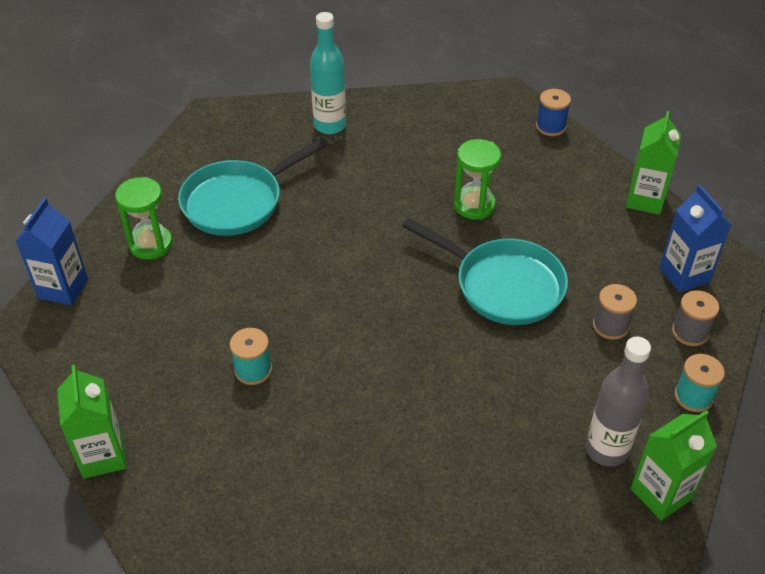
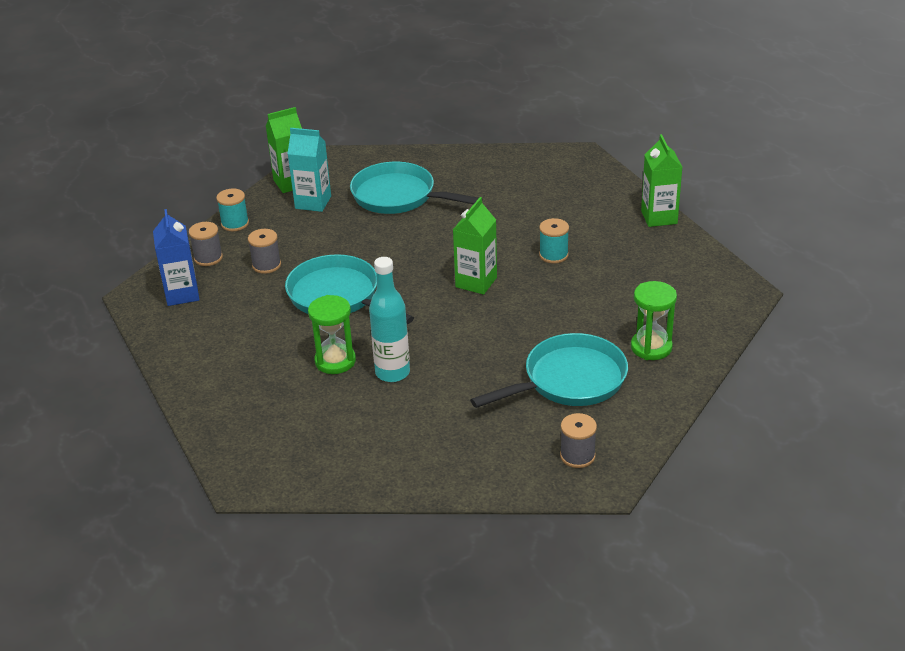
camera: 170 degrees left, 10 degrees down
(63, 288) = (723, 317): blue carton -> none
(232, 134) = (577, 456): none -> grey spool
(330, 125) = (463, 458): turquoise bottle -> turquoise bottle (392, 373)
(486, 474) = (398, 196): none -> turquoise pan
(550, 127) = (215, 437): blue spool -> none
(606, 450) = (313, 202): grey bottle -> turquoise carton
(645, 200) = (169, 355): green carton -> green carton (476, 282)

